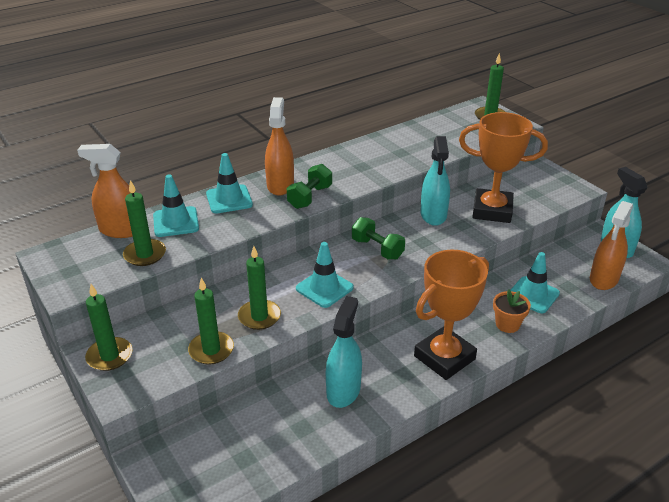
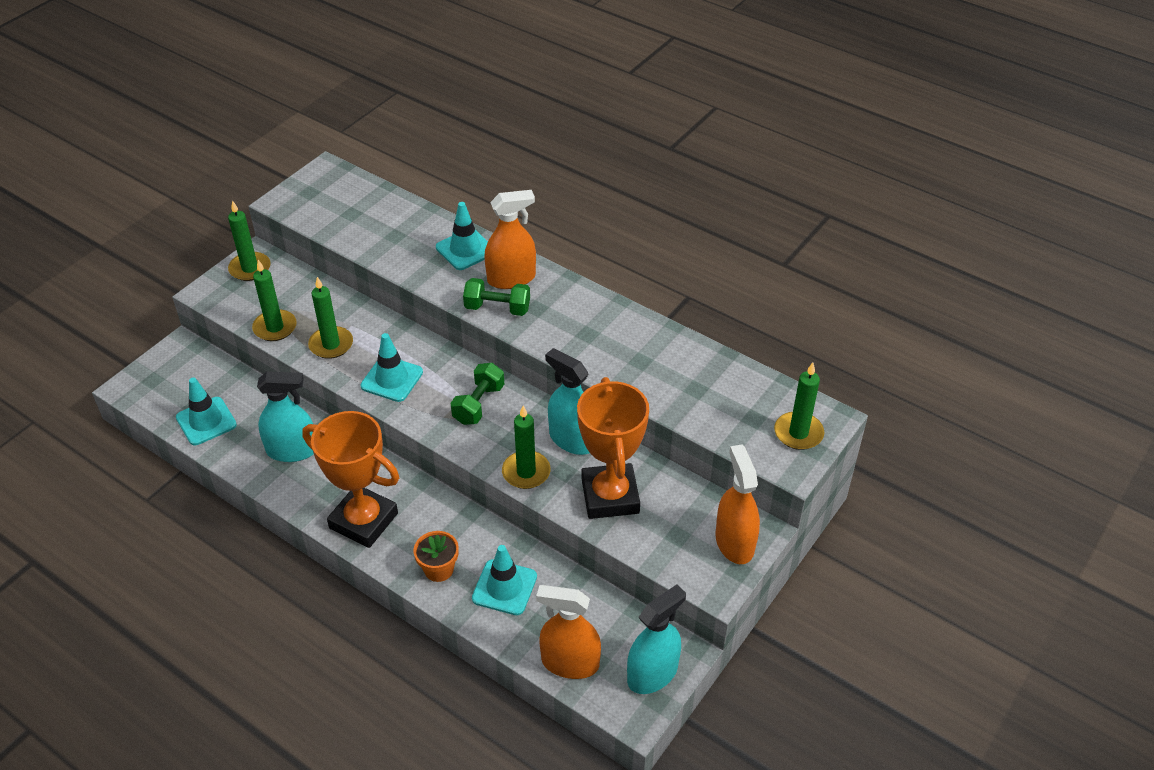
camera: 70 degrees right, 10 degrees up
(121, 230) = (381, 197): orange spray bottle -> orange spray bottle (734, 542)
(145, 254) = (348, 227): green candle -> green candle (526, 472)
(176, 222) = (408, 227): turquoise traffic cone -> turquoise traffic cone (206, 421)
(433, 215) = (572, 439): turquoise spray bottle -> turquoise spray bottle turned 60 degrees clockwise

